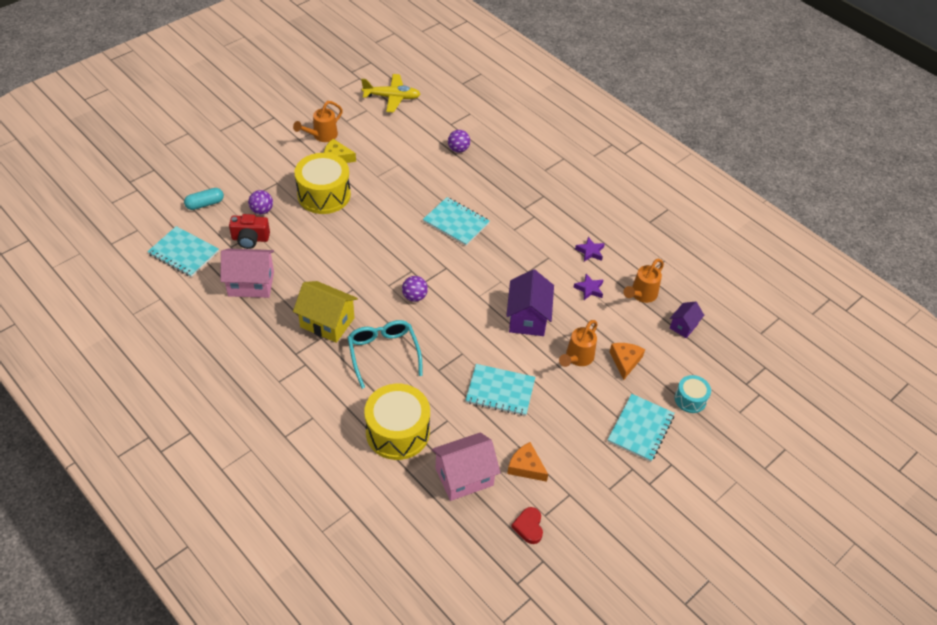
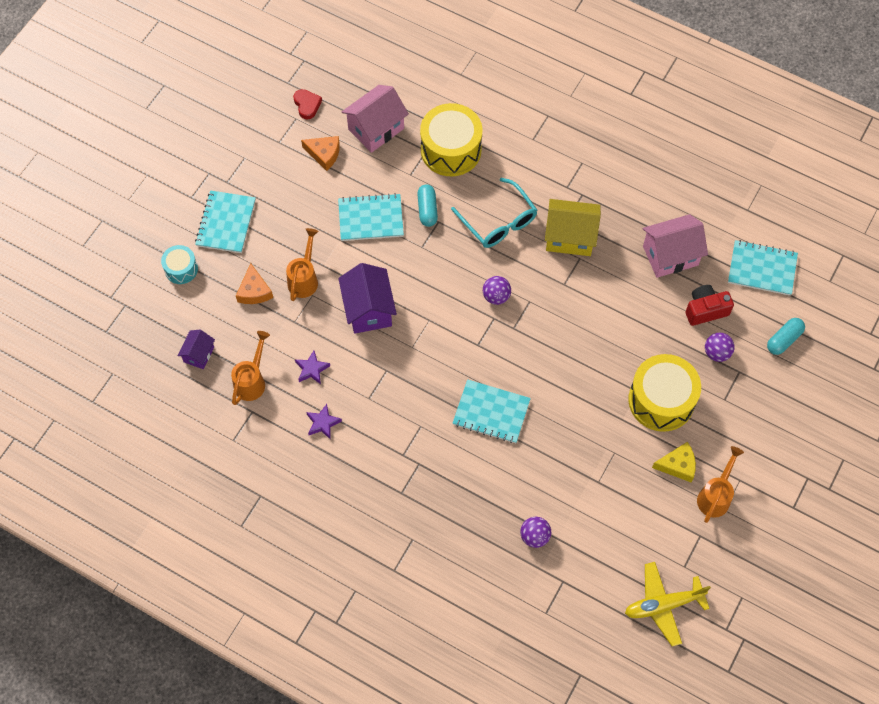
camera: 165 degrees right, 15 degrees up
(444, 383) = (427, 209): none -> turquoise capsule

